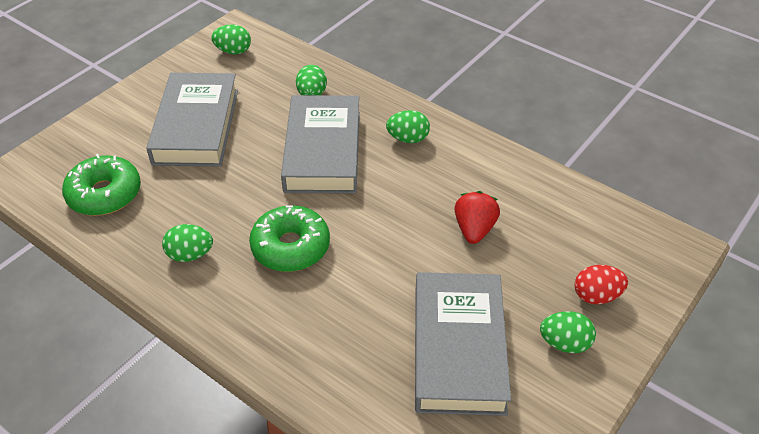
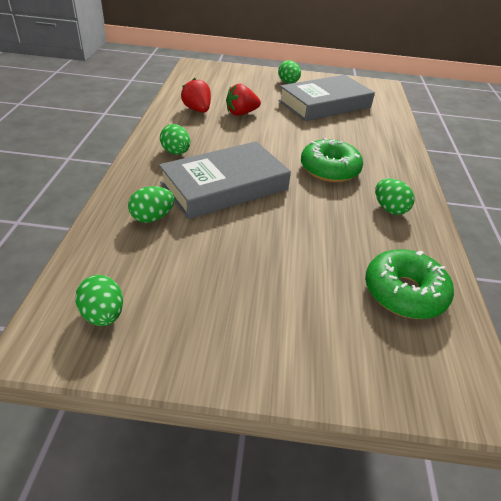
camera: 125 degrees left, 5 degrees down
(196, 126) = (261, 277): grey book -> none
(504, 190) = (197, 110): none -> red strawberry
(596, 296) = (251, 79): red egg -> none

